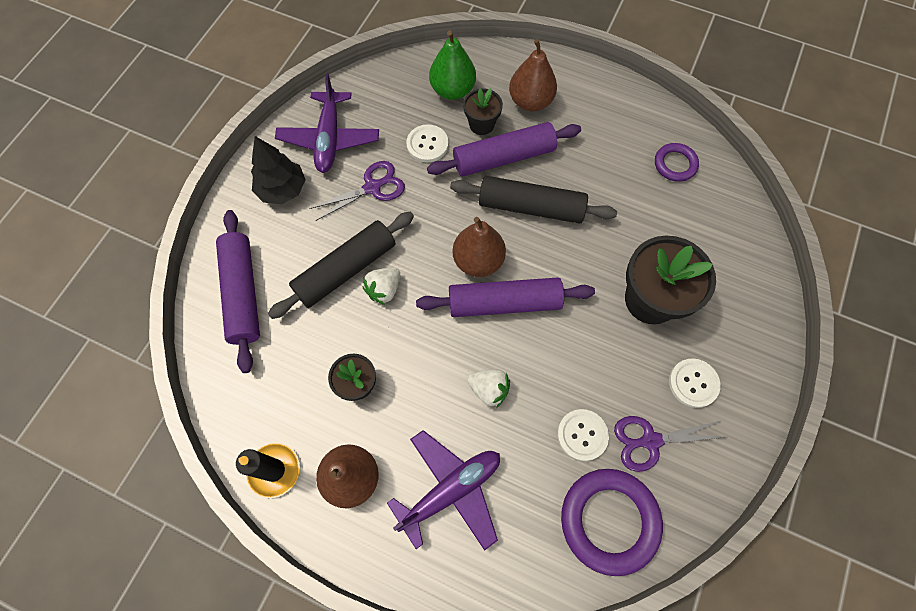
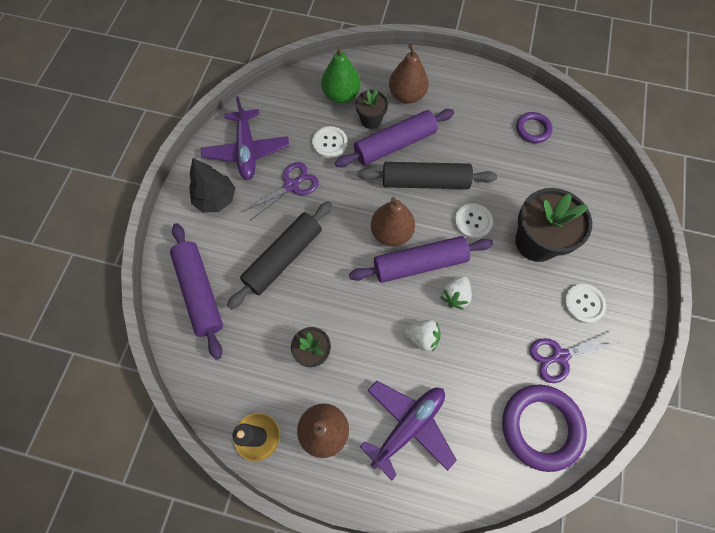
camera: 10 degrees left, 0 degrees up
(384, 290) = (319, 269): white strawberry -> white strawberry (455, 296)
(582, 435) = (505, 361): white button -> white button (473, 221)

